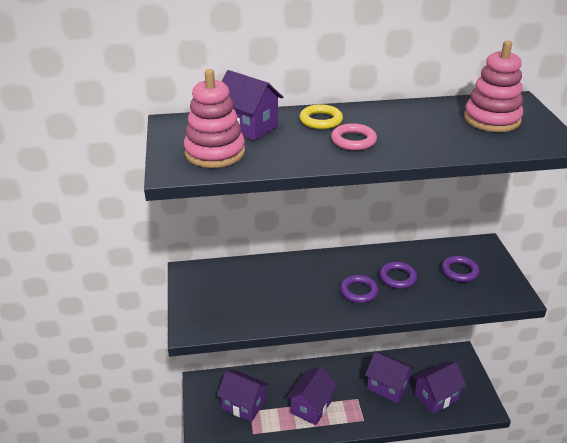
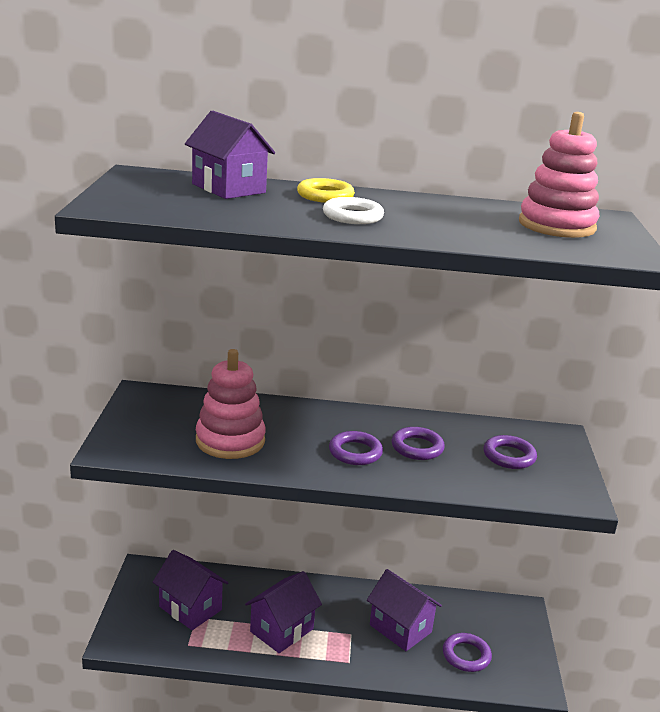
camera: 10 degrees right, 10 degrees down
(215, 153) = (167, 201): pink stacking toy -> pink stacking toy (230, 441)
(353, 141) = (352, 216): pink ring -> white ring
(436, 397) = (466, 655): purple house -> purple ring

